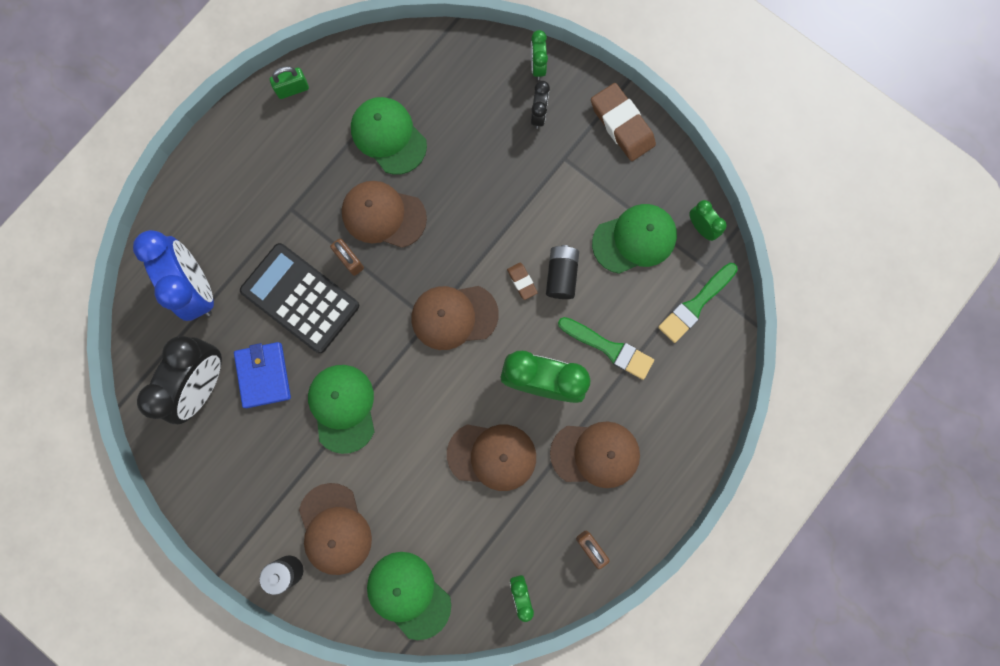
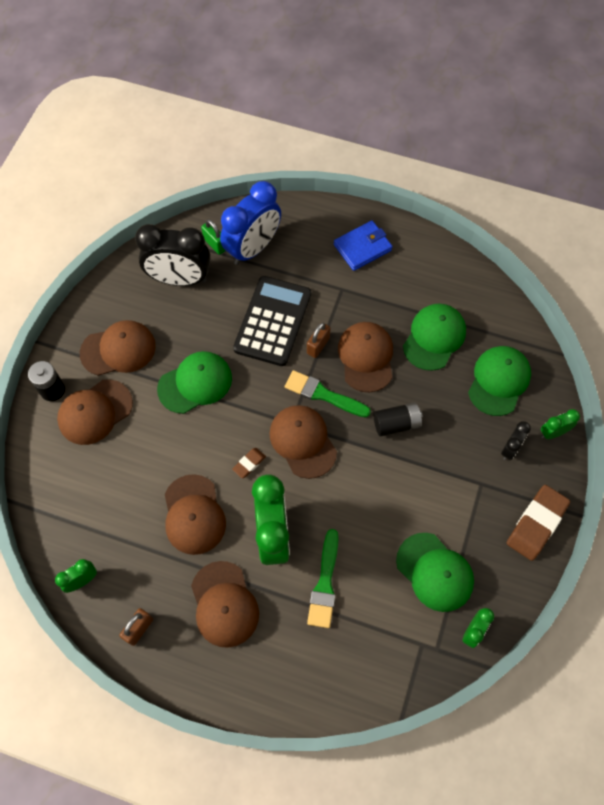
camera: 70 degrees right, 15 degrees down
(263, 375) = (201, 317): blue wallet -> blue wallet (362, 247)
(267, 481) = (118, 349): none -> brown cap
(292, 89) = (439, 256): green padlock -> green padlock (215, 244)
(408, 594) = (57, 488): green cap -> green cap (499, 381)
(522, 281) = (355, 486): brown eraser -> brown eraser (249, 464)
(538, 115) = (510, 449): black clock -> black clock turned 45 degrees counterclockwise
(561, 275) = (374, 518): black battery -> black battery (396, 424)
(695, 305) = (397, 651): green brush -> green brush (323, 394)

